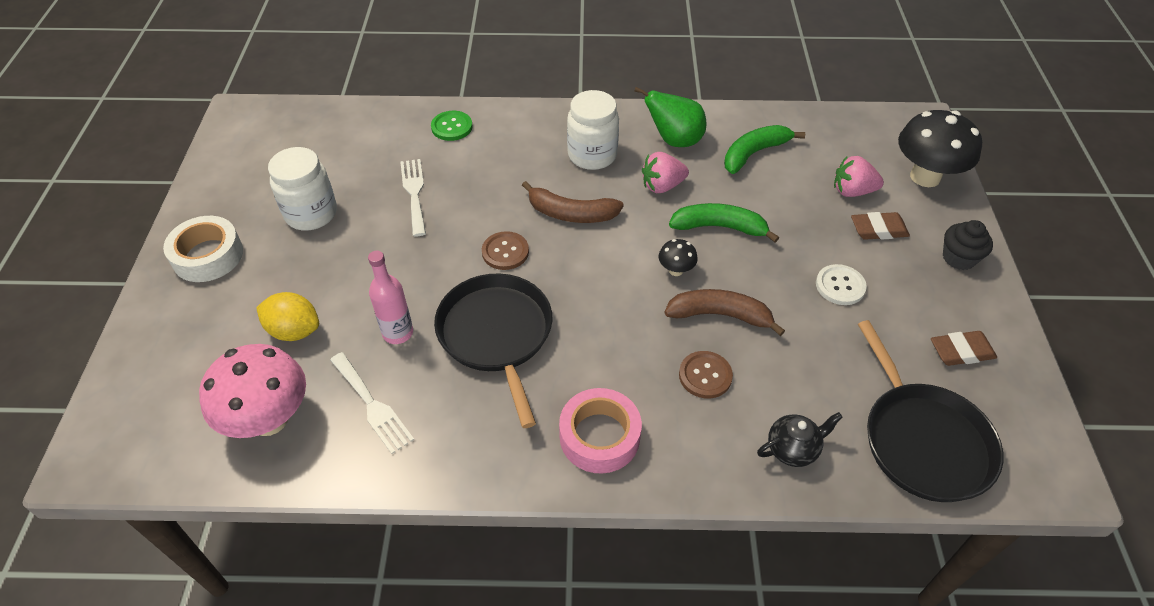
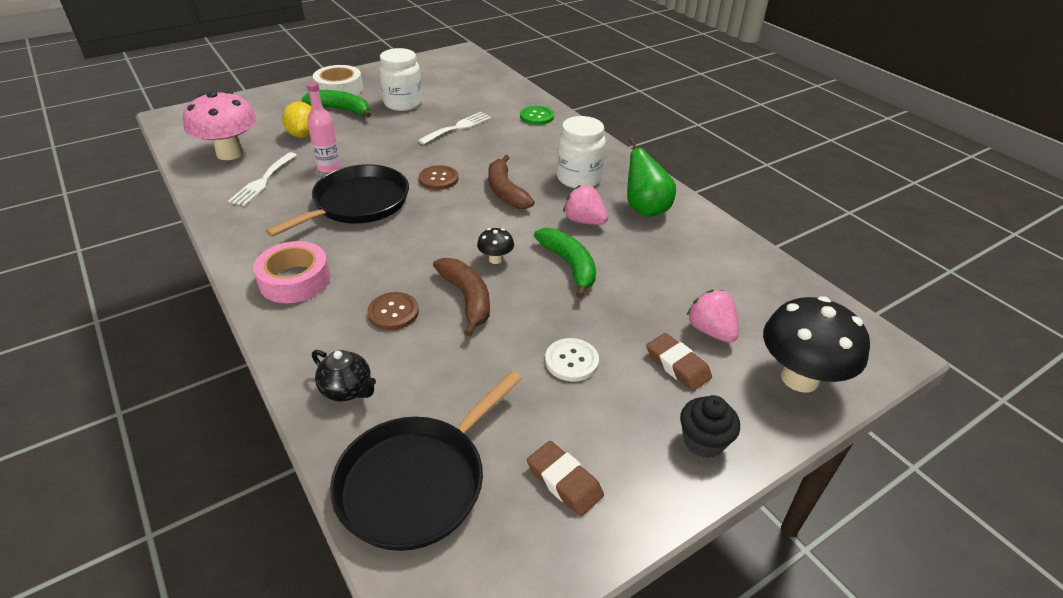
camera: 55 degrees right, 10 degrees down
(754, 153) = (685, 255): green banana -> green banana (341, 109)

